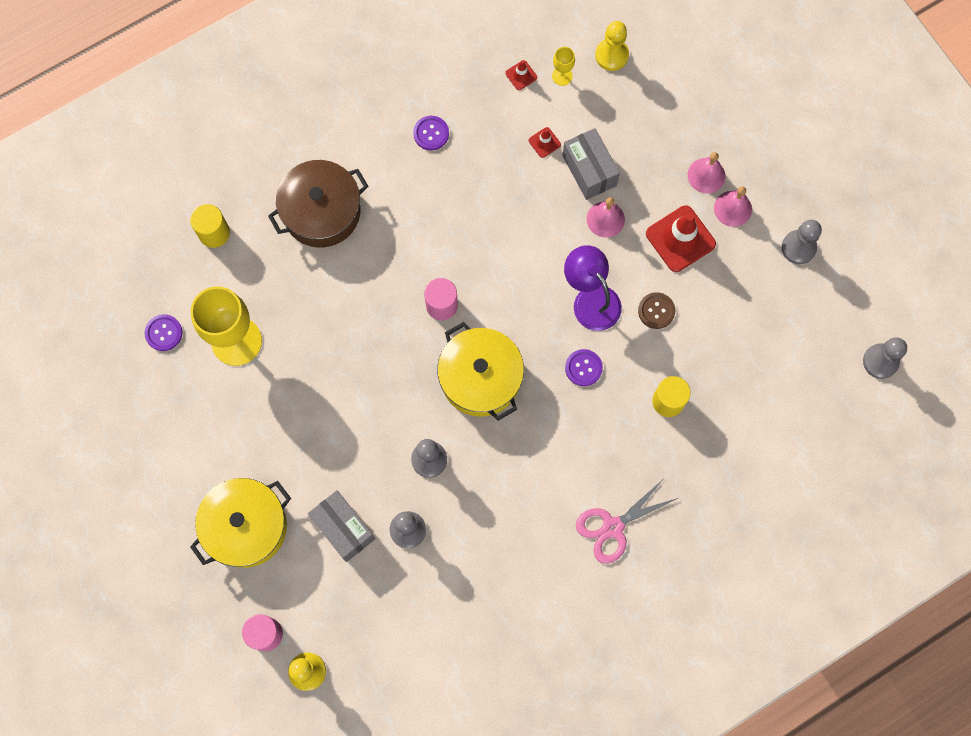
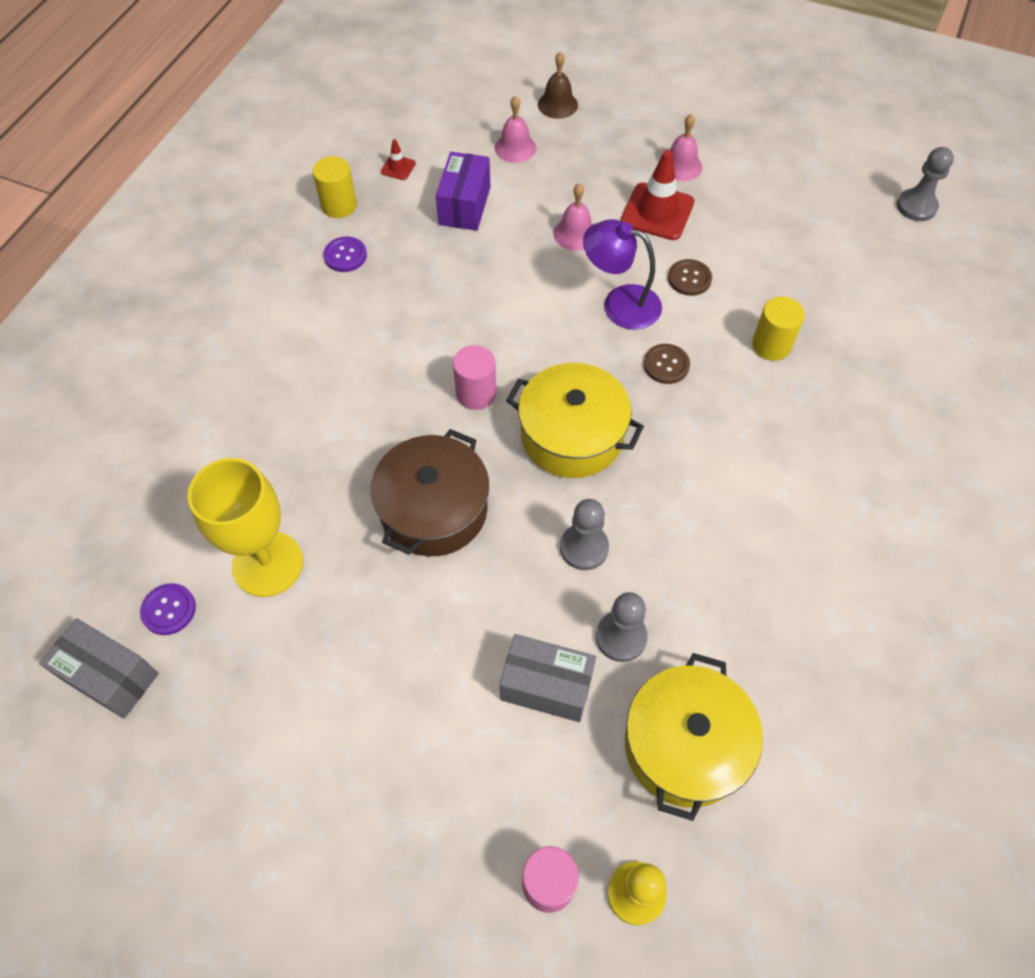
camera: 35 degrees left, 15 degrees down
(214, 233) = (164, 470): yellow cylinder -> yellow cylinder (339, 205)
(246, 526) = (426, 766): yellow pot -> yellow pot (685, 745)
(321, 211) = (278, 382): brown pot -> brown pot (434, 509)
(544, 142) = (464, 206): red traffic cone -> purple box
(562, 76) = (437, 149): yellow goblet -> none
(583, 368) = (666, 365): purple button -> brown button
(589, 170) = (526, 205): grey box -> grey box (110, 676)
(611, 55) = (470, 113): yellow pawn -> none
(613, 527) = (827, 490): pink scissors -> none
(685, 88) = (557, 104): none -> brown bell
(706, 175) = (634, 154): pink bell -> pink bell (515, 148)
(798, 247) = (764, 163): grey pawn -> none

